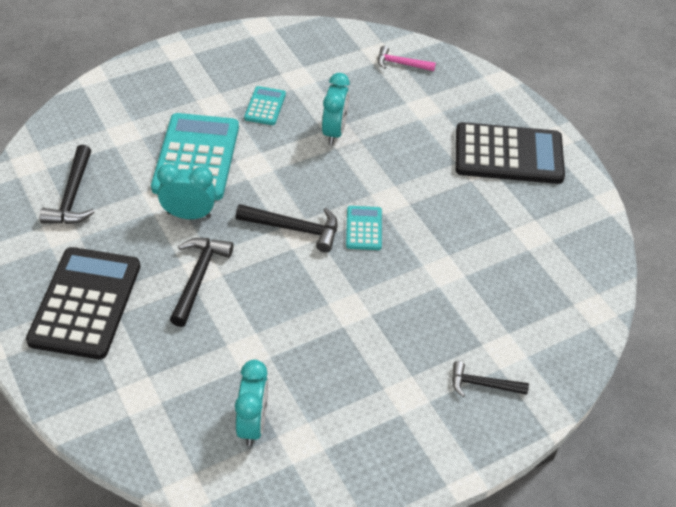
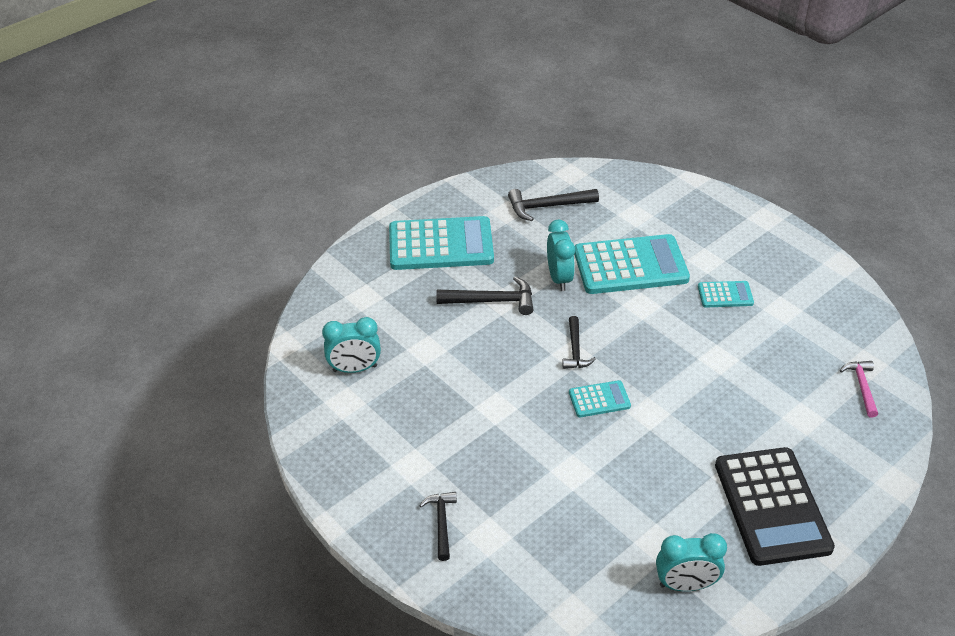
camera: 80 degrees right, 5 degrees down
(85, 303) = (441, 244): black calculator -> turquoise calculator
(294, 229) = (575, 350): black hammer -> black hammer, size x0.66
(334, 132) = (720, 352): turquoise clock -> turquoise clock (685, 585)

